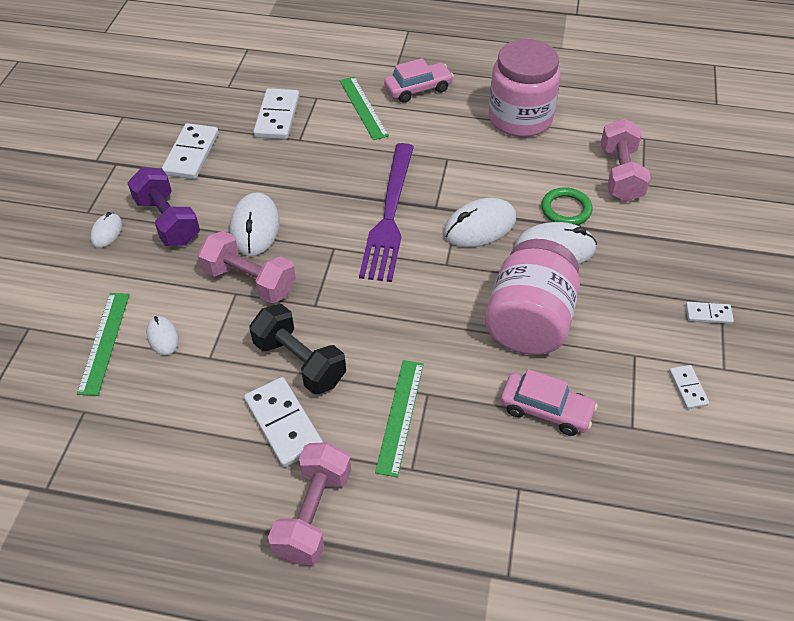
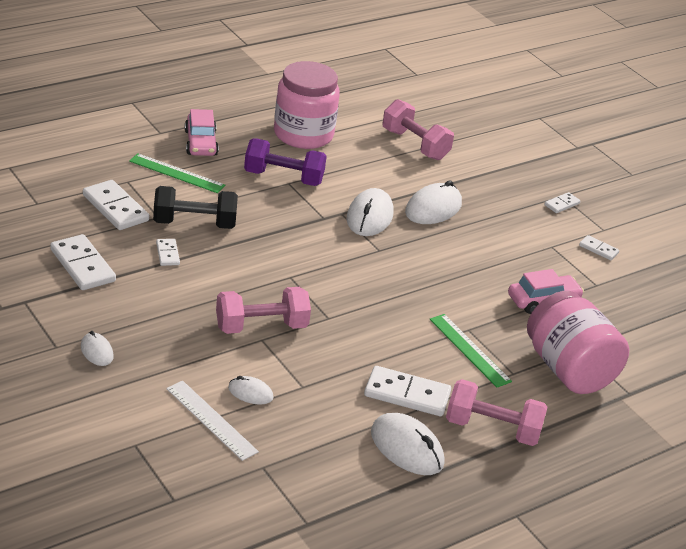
camera: 50 degrees left, 15 degrees down
(104, 342) = (211, 420): green ruler -> white ruler
(168, 221) = (137, 320): purple dumbbell -> purple dumbbell (283, 178)
(255, 227) = (213, 291): white mouse -> white mouse (407, 448)
(264, 175) = (167, 254): none -> white domino
(300, 362) = (367, 355): black dumbbell -> black dumbbell (194, 223)
(313, 514) = (492, 429): pink dumbbell -> pink dumbbell turned 45 degrees counterclockwise
(389, 215) = (300, 238): purple fork -> none
(418, 89) = (201, 143): pink car -> pink car turned 150 degrees clockwise
(529, 321) = (472, 258): pink jar -> pink jar (568, 369)
(566, 209) = (409, 181): green ring -> none

